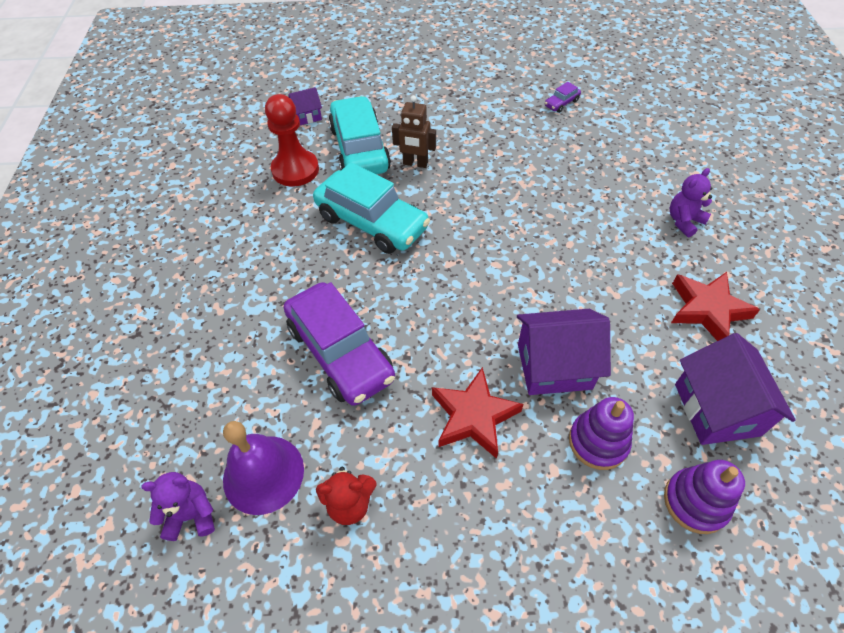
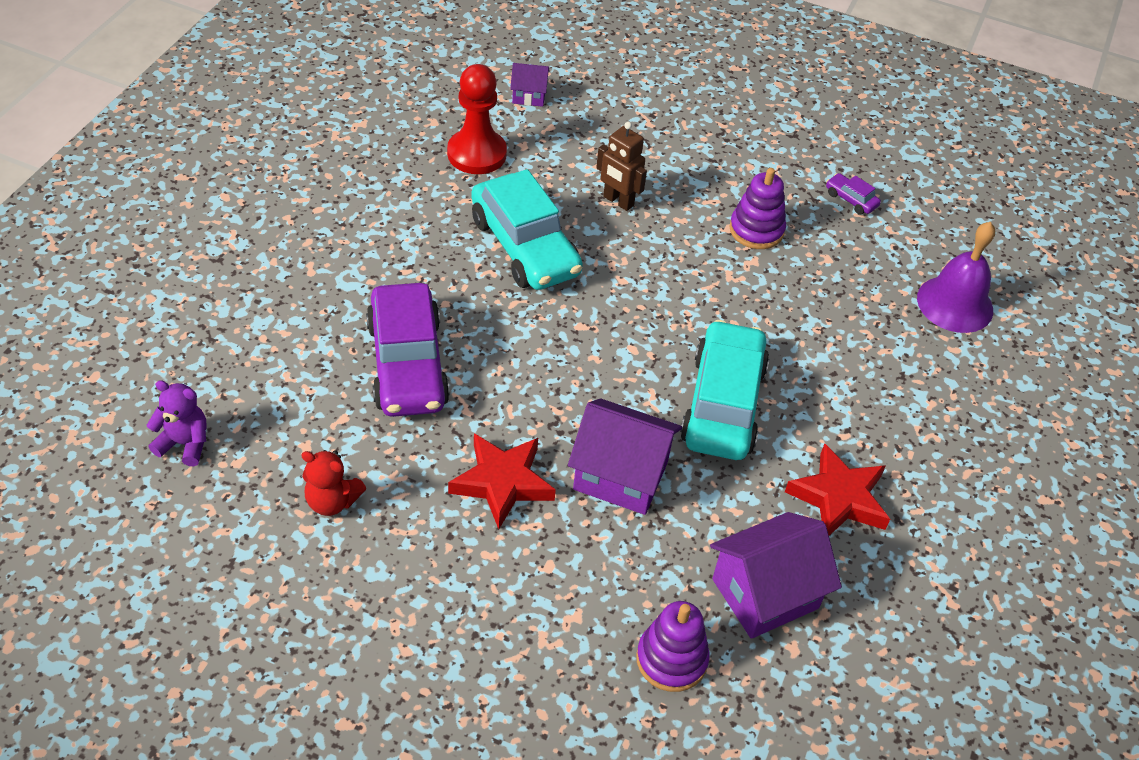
camera: 20 degrees right, 5 degrees down
(263, 474) = (268, 439): purple bell -> purple bell (955, 304)
(359, 149) = (564, 158): turquoise car -> turquoise car (723, 404)
(561, 103) = (851, 199): purple car -> purple car turned 60 degrees clockwise
(598, 442) = (613, 563): purple stacking toy -> purple stacking toy (756, 230)
(684, 221) = (892, 396): purple teddy bear -> none
(716, 409) = (765, 594): purple house -> purple house turned 45 degrees clockwise

